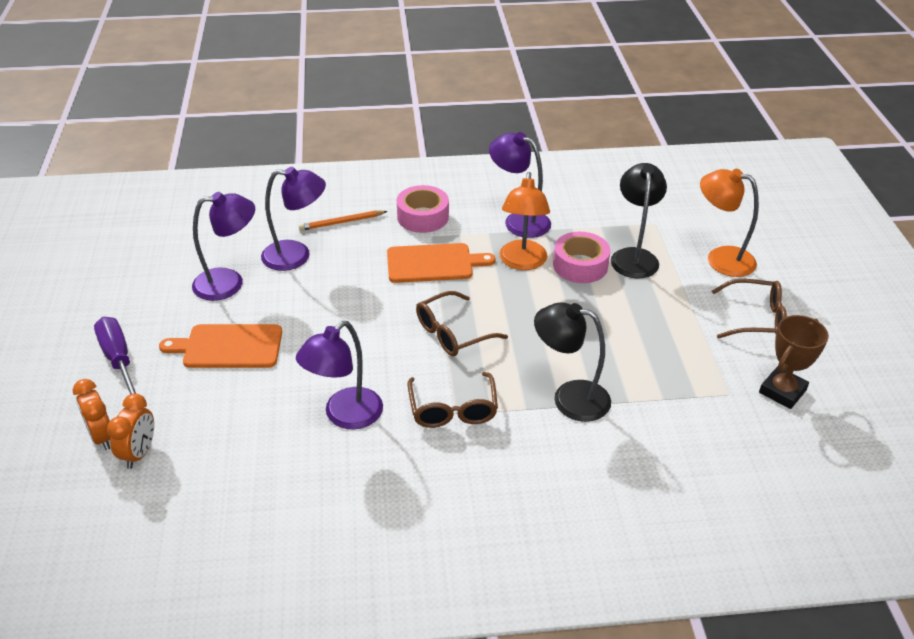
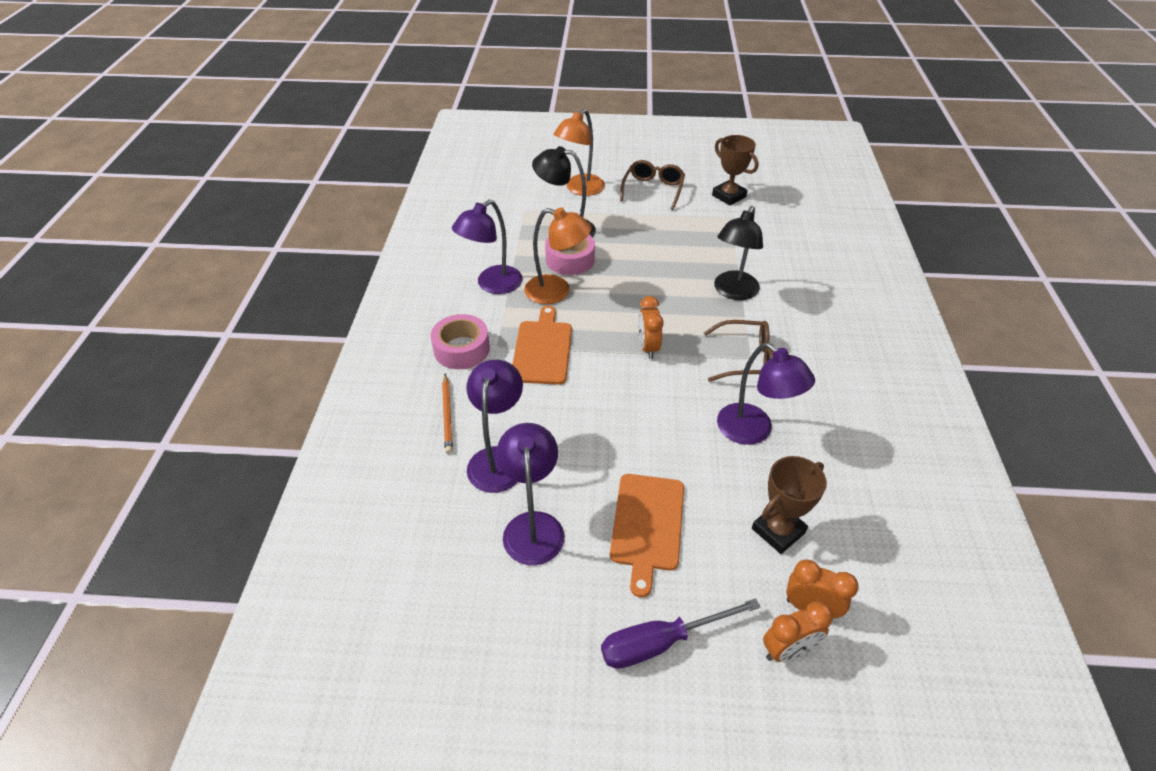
camera: 80 degrees left, 5 degrees up
(222, 433) = (778, 530): none -> brown trophy
(453, 333) = (648, 347): brown glasses -> orange clock

